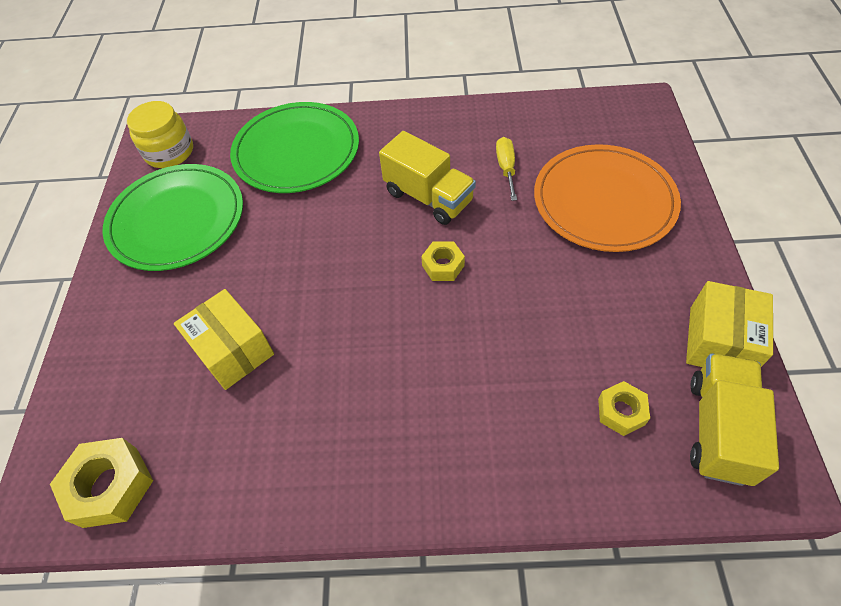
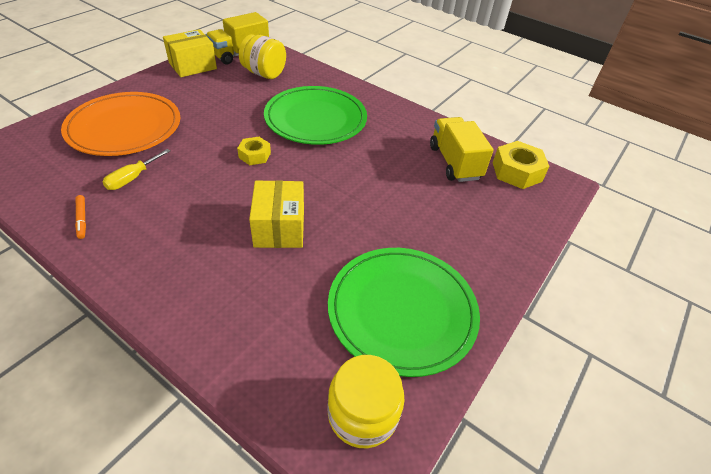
camera: 150 degrees left, 10 degrees down
(232, 350) = (417, 190): yellow box -> yellow box (279, 227)
(296, 151) = (243, 308): green plate -> green plate (315, 119)
(428, 197) = (205, 195): yellow truck -> yellow truck (454, 162)
(484, 122) = (82, 219): none -> orange marker
(621, 412) = (264, 73): yellow nut -> yellow jar

